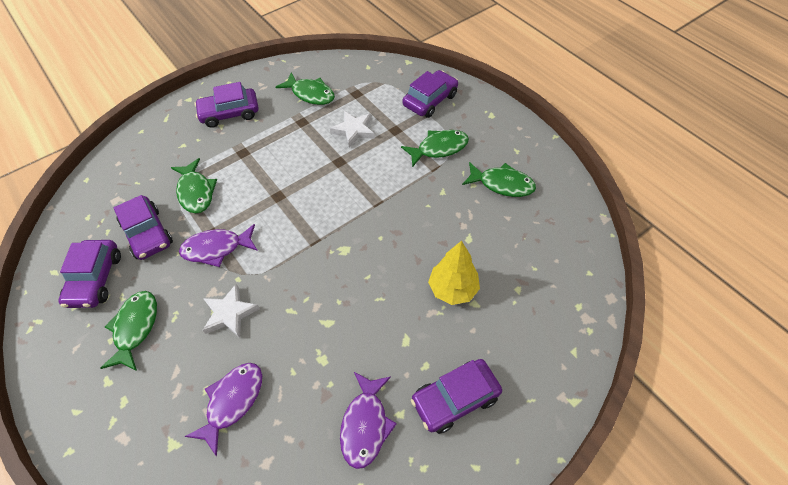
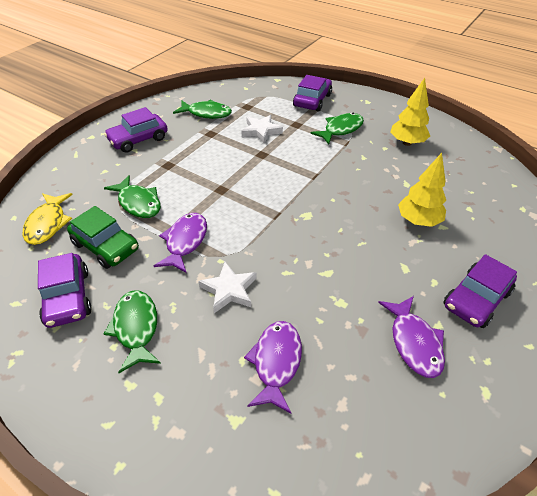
camera: 20 degrees left, 10 degrees down
(110, 195) = (48, 224): none -> yellow fish
(147, 233) = (106, 246): purple car -> green car
(216, 248) = (185, 242): purple fish -> purple fish turned 135 degrees clockwise
(502, 184) = (407, 143): green fish -> yellow tree

